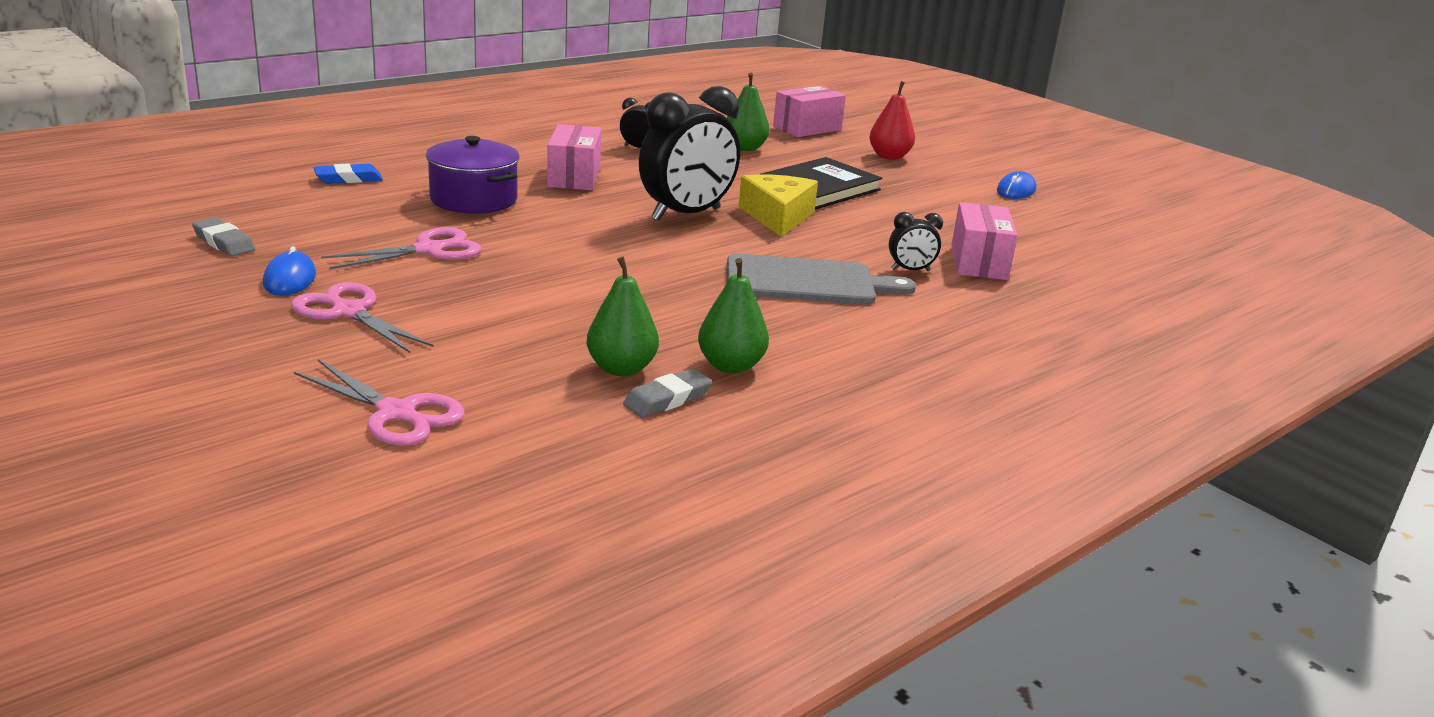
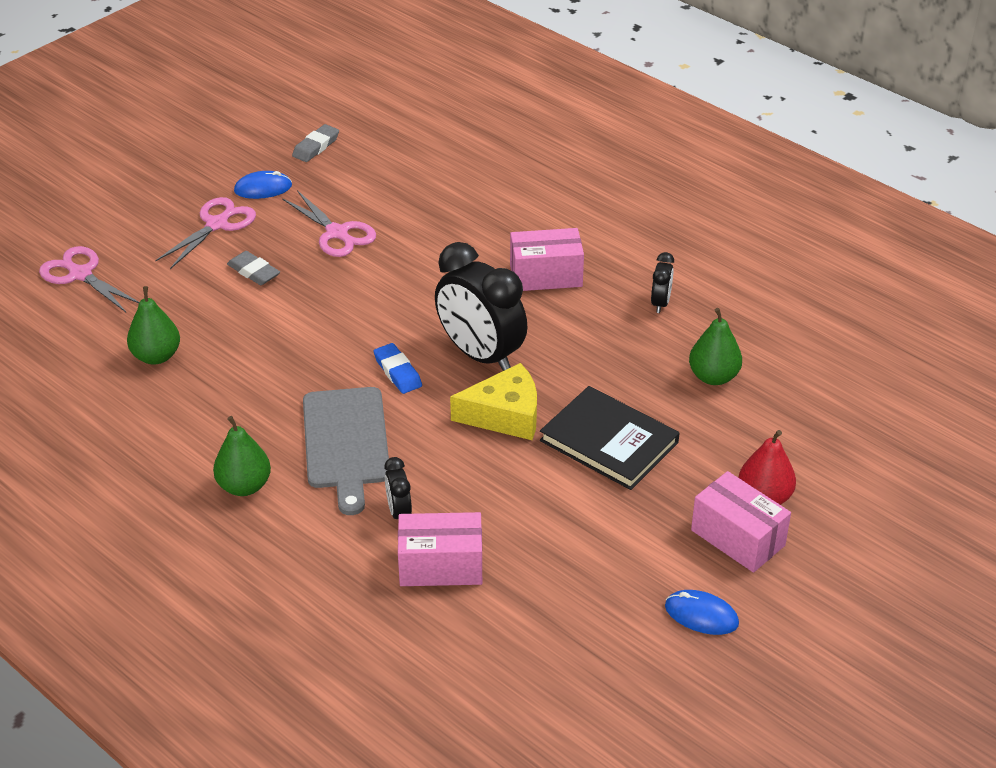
camera: 85 degrees right, 15 degrees up
(348, 179) = (472, 163): blue eraser -> blue eraser (397, 372)
(396, 413) = (80, 274): pink scissors -> pink scissors turned 105 degrees clockwise
(473, 199) = (456, 232): purple pot -> none
(667, 399) = (114, 383): grey eraser -> grey eraser (253, 272)
(730, 366) = (171, 409): green pear -> green pear (244, 486)
(807, 128) = (831, 422): pink box -> pink box (737, 538)

